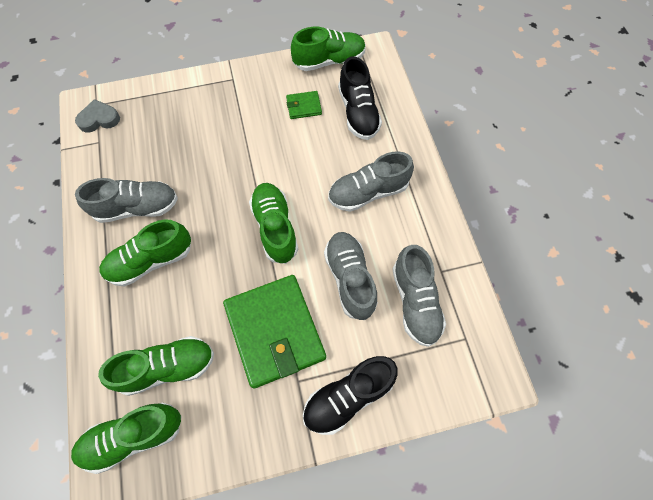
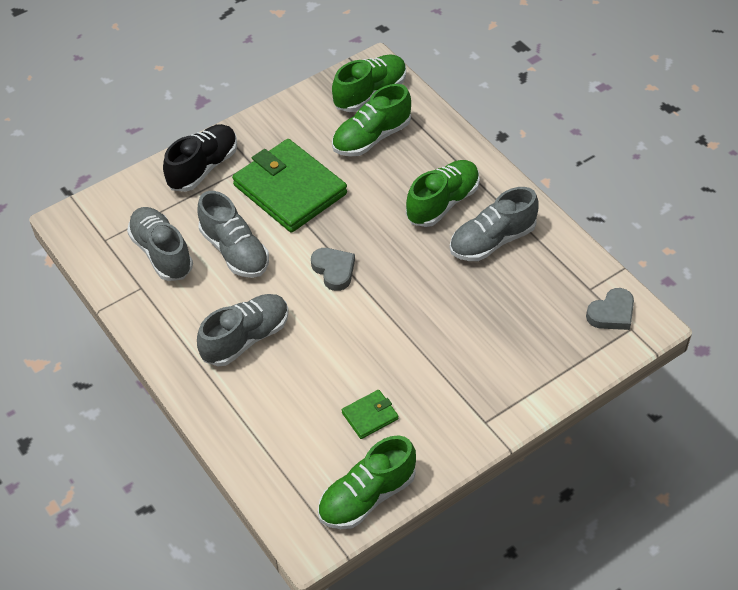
camera: 160 degrees right, 15 degrees down
(275, 228) = (334, 270): green shoe -> grey heart
(358, 113) = (295, 432): black shoe -> none

